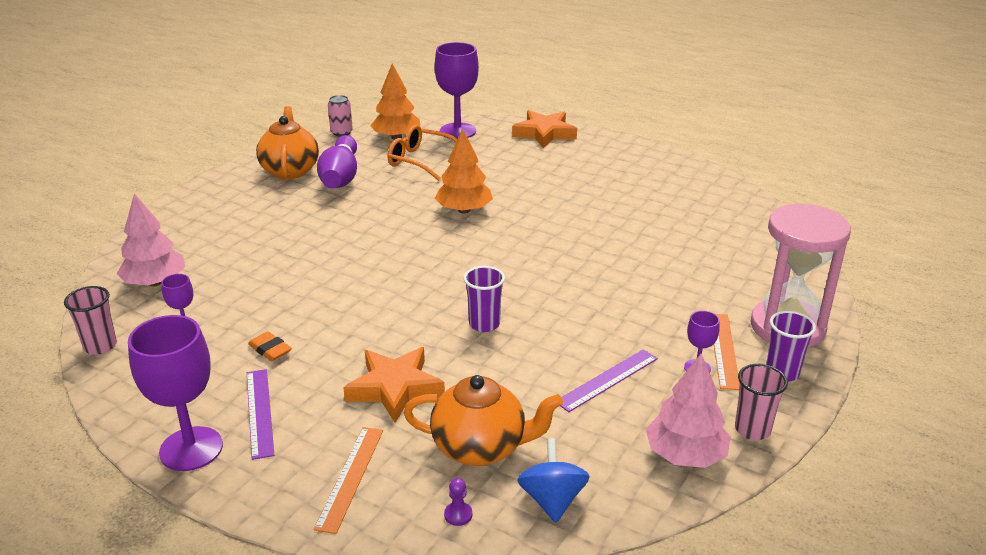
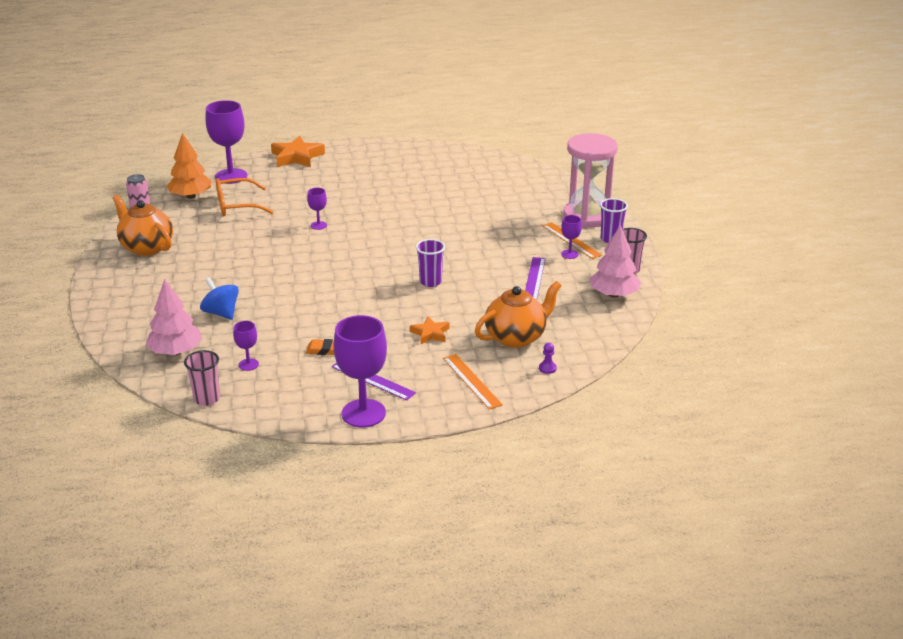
camera: 40 degrees left, 0 degrees up
(340, 177) = (194, 237): purple bowling pin -> none
(395, 388) = (430, 333): orange star -> orange star, size x0.58
(464, 210) = (318, 225): orange tree -> purple goblet
(552, 500) = (581, 341): blue spinning top -> blue spinning top (221, 313)

